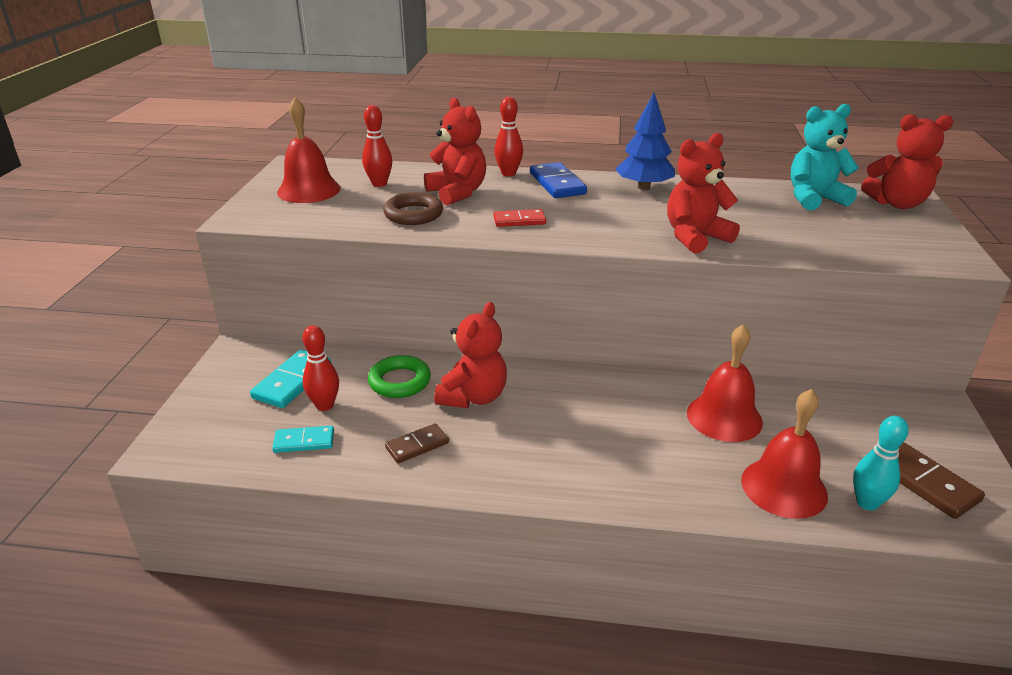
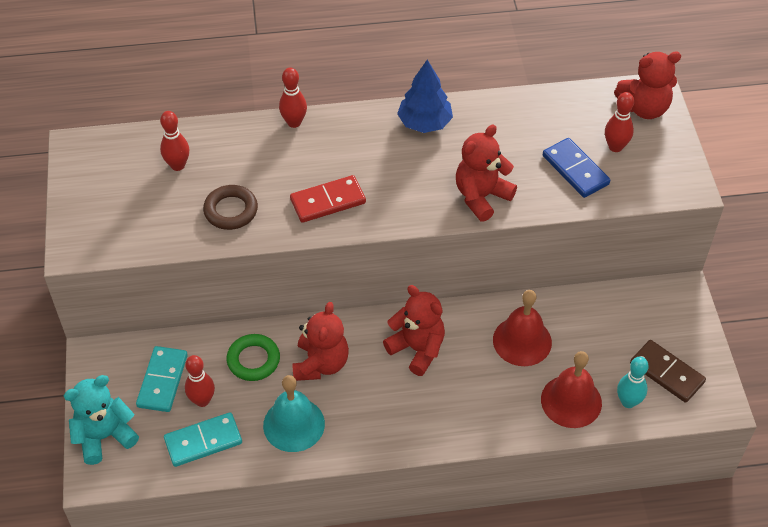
camera: 15 degrees left, 20 degrees up
(304, 442) = (203, 441): turquoise domino -> turquoise domino, size x1.54
(309, 190) = (115, 190): red bell -> none
(417, 445) = (294, 424): brown domino -> turquoise bell
(457, 193) = (257, 167): red teddy bear -> red teddy bear (417, 349)
(519, 220) = (328, 201): red domino -> red domino, size x1.54
(557, 184) = (345, 132): blue domino -> blue domino (575, 170)
(814, 199) = (575, 113): turquoise teddy bear -> turquoise teddy bear (104, 436)
(862, 223) = (615, 147): none -> red bowling pin

